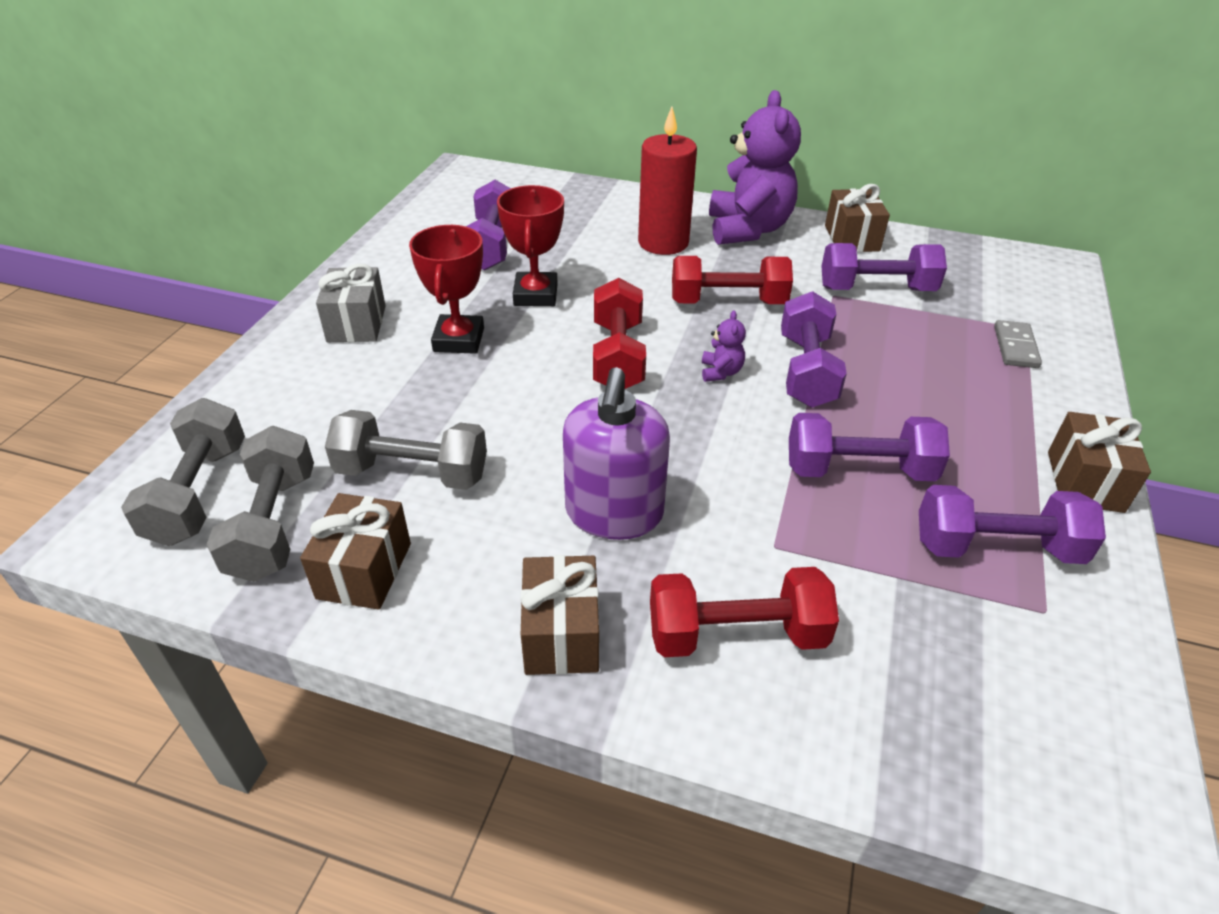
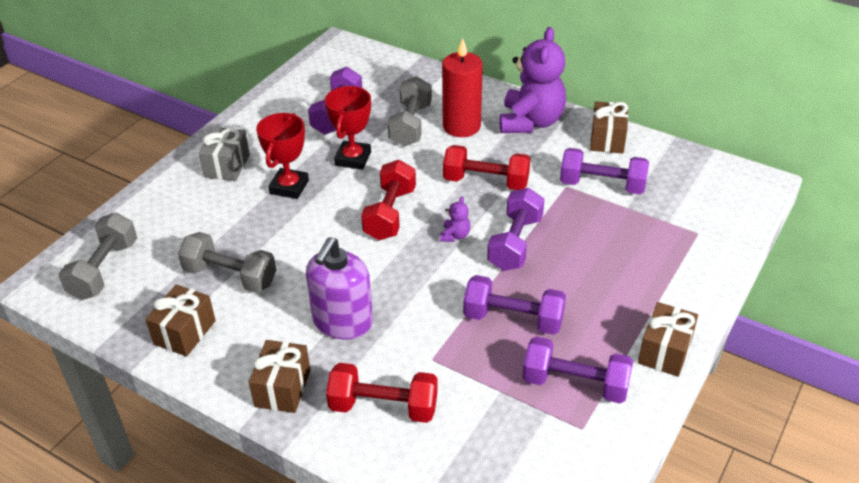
camera: 15 degrees right, 0 degrees up
(273, 525) = (141, 296): grey dumbbell -> grey dumbbell (410, 125)
(1015, 347) = (679, 246): grey domino -> none

